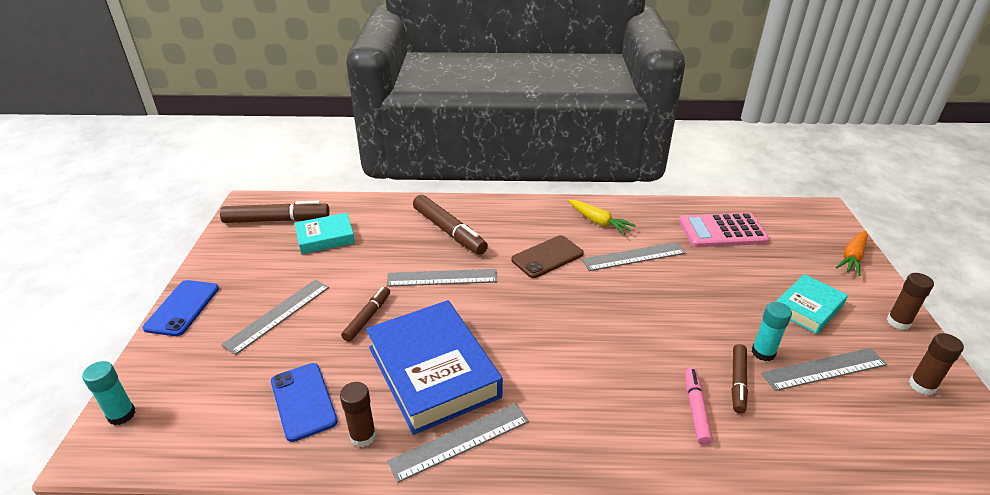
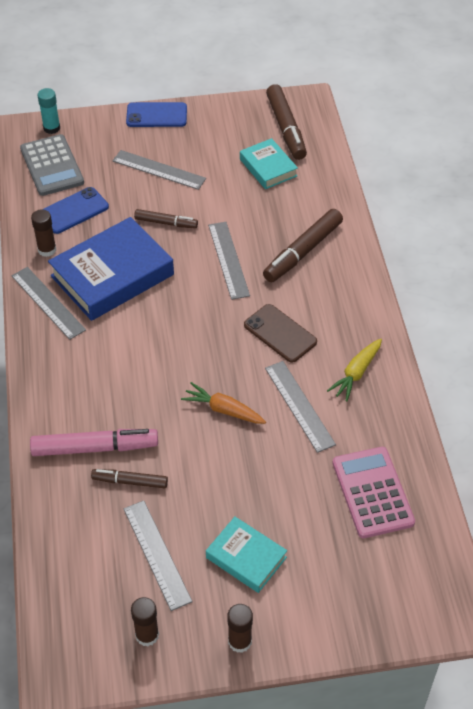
camera: 80 degrees right, 15 degrees up
(201, 420) = (52, 166): none -> grey calculator
(696, 409) = (95, 448): pink marker -> pink marker, size x1.69
(763, 353) = (171, 506): turquoise glue stick -> none
(852, 258) = (352, 624): orange carrot -> orange carrot (223, 410)

